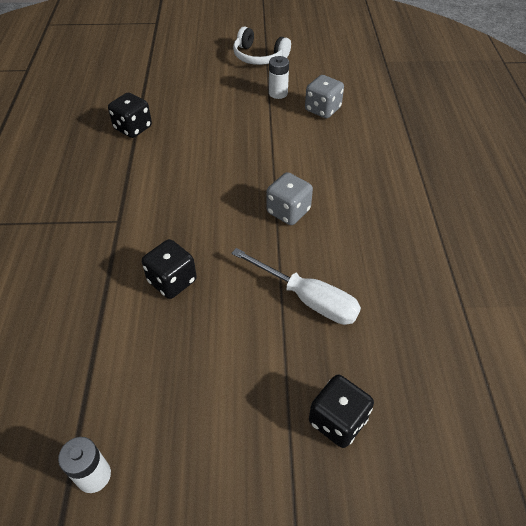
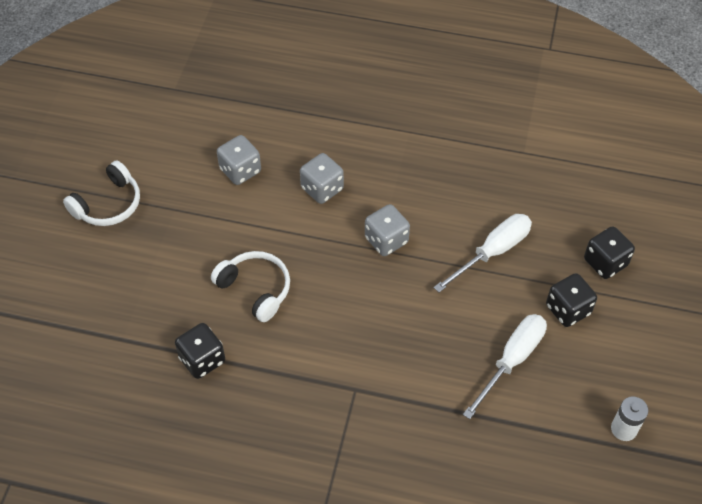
camera: 75 degrees left, 5 degrees up
(171, 339) = (511, 360): none -> white screwdriver
(172, 281) = (448, 351): black dice -> black dice (568, 309)
(206, 141) = (255, 289): none -> white headphones
(278, 93) = (193, 203): white battery -> none
(327, 159) = (322, 189): none -> grey dice

